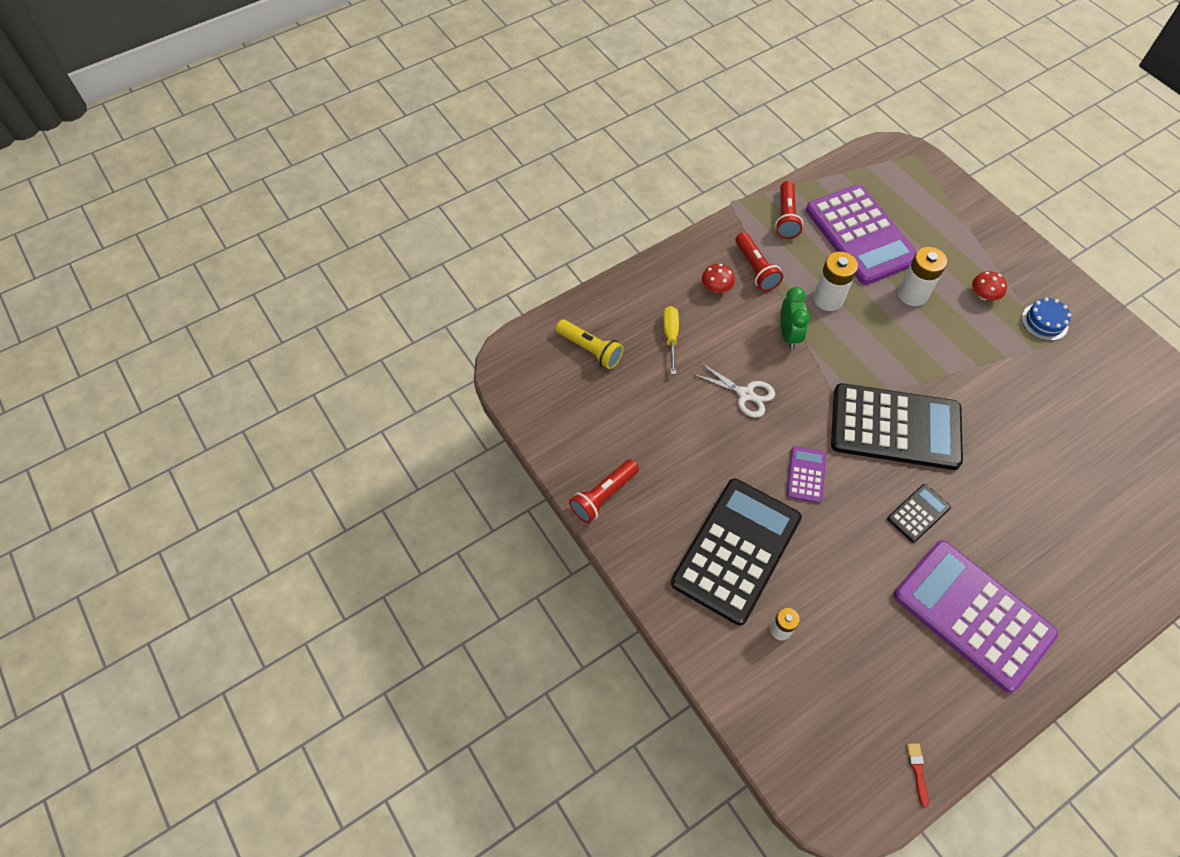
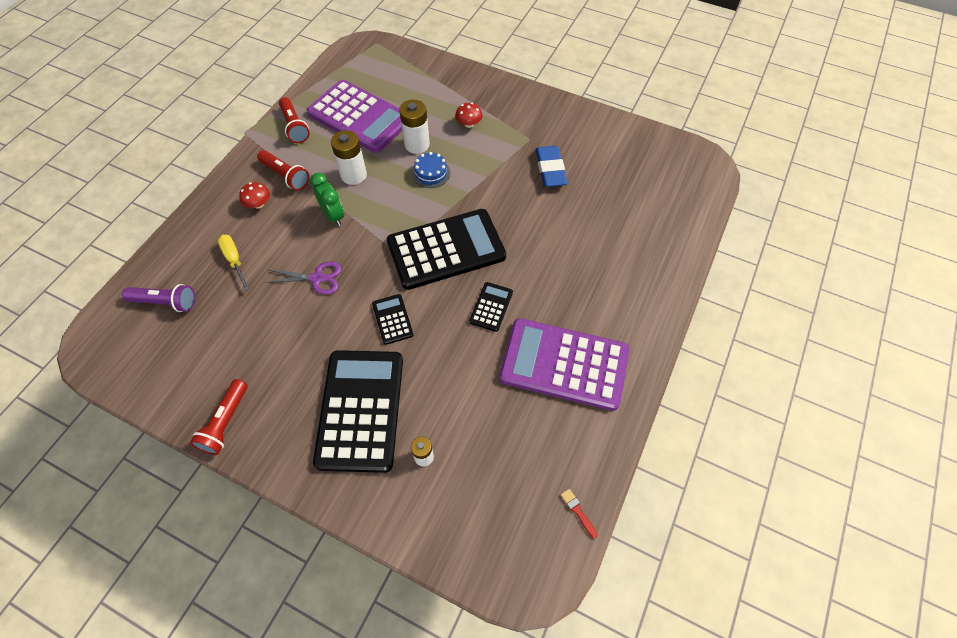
camera: 30 degrees left, 0 degrees up
(590, 349) = (165, 302): yellow flashlight -> purple flashlight
(745, 394) = (317, 278): white scissors -> purple scissors
(806, 475) = (392, 319): purple calculator -> black calculator
(1044, 322) = (519, 125): blue cake -> blue cake (431, 173)
(1058, 390) = (550, 169): none -> blue eraser

